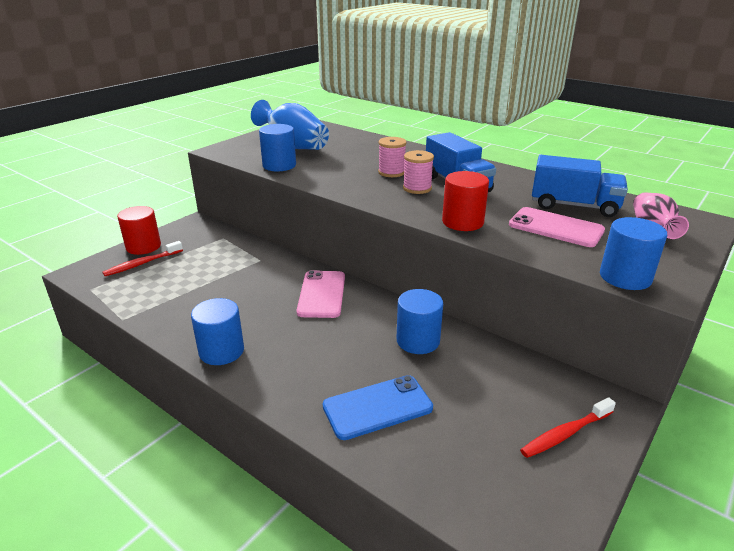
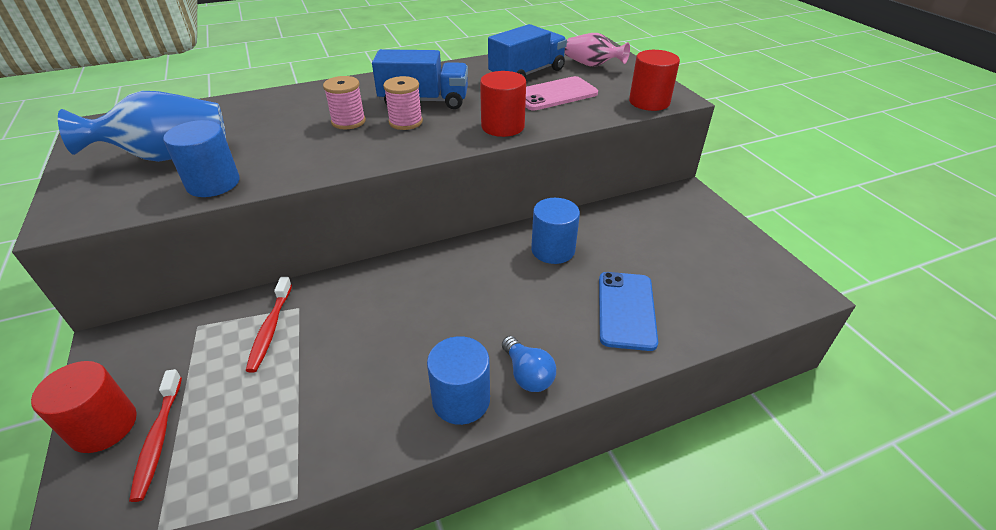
camera: 60 degrees left, 10 degrees up
(263, 373) = (527, 374): none -> blue light bulb
(322, 294) = (424, 282): pink phone -> none
(565, 434) = (704, 228): red toothbrush -> red toothbrush (270, 329)
(625, 277) = (649, 102): blue cylinder -> red cylinder

